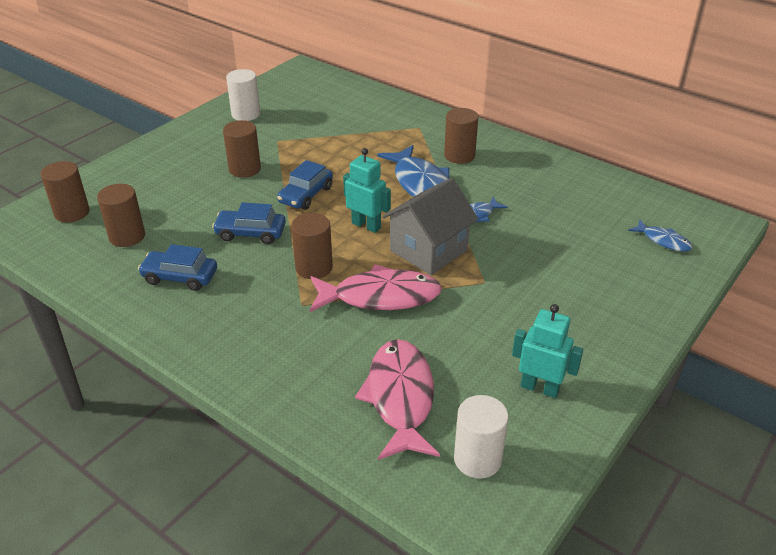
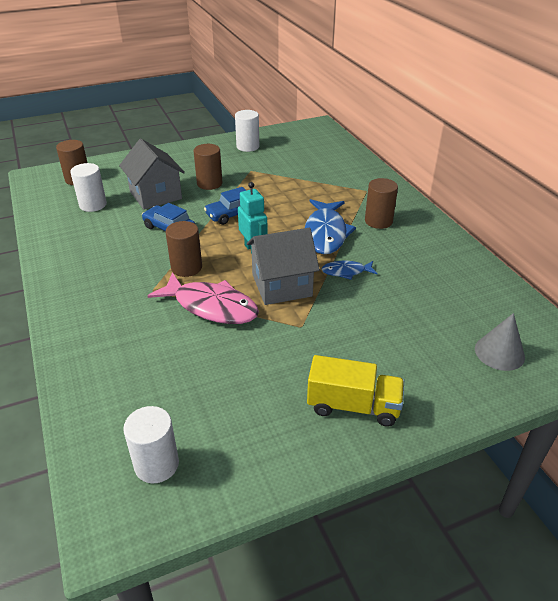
camera: 30 degrees right, 0 degrees up
(127, 236) = (93, 205): brown cylinder -> white cylinder
(180, 277) = (96, 242): blue car -> none
(194, 201) = (155, 195): none -> grey house
(400, 398) = (149, 388): pink fish -> none
(540, 388) = (262, 431): turquoise robot -> none
(593, 333) = (353, 406): none -> yellow truck
(663, 241) = (499, 352): blue fish -> grey cone

